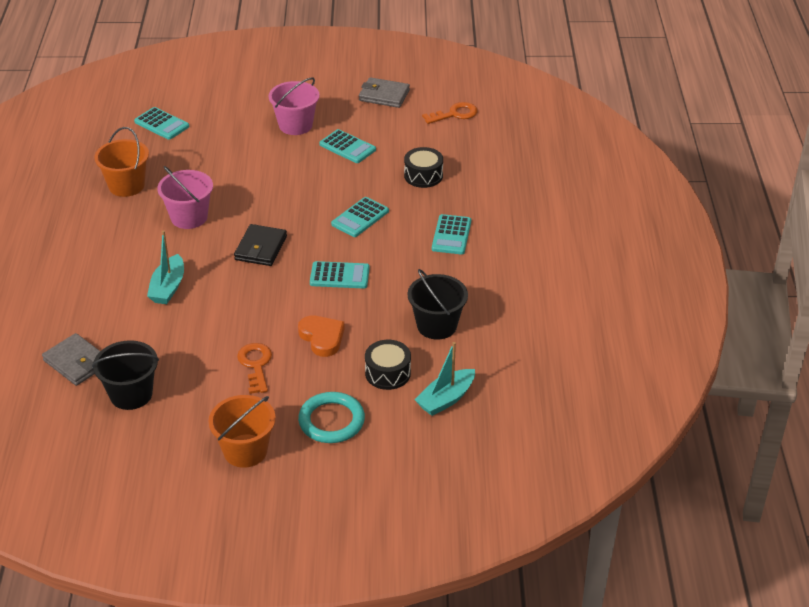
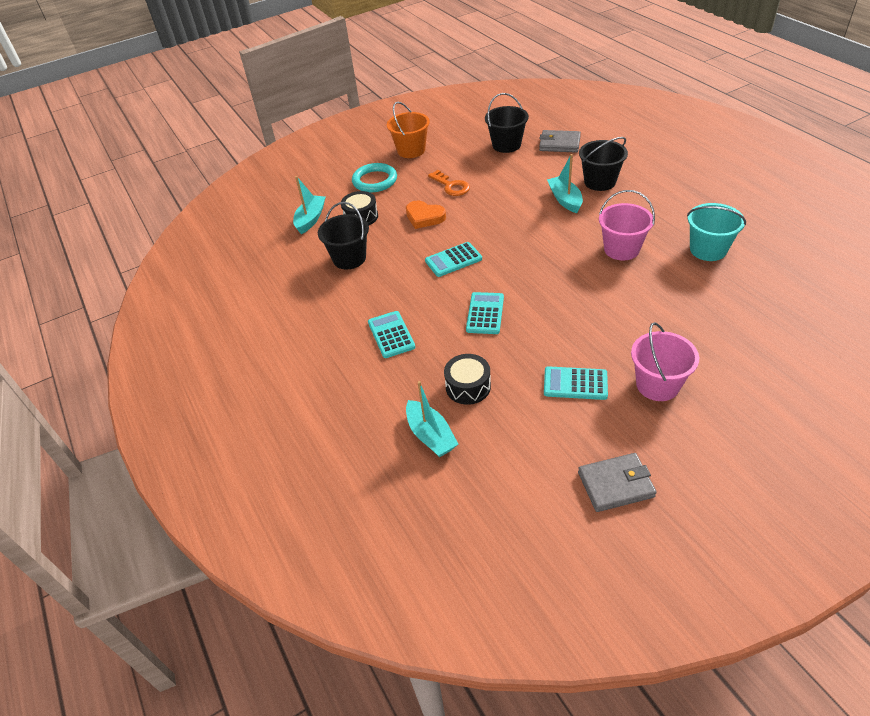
camera: 155 degrees right, 5 degrees up
(109, 291) = (600, 182): none -> black bucket
(126, 185) = (708, 249): orange bucket -> turquoise bucket
(162, 124) = (779, 319): turquoise calculator -> none
(260, 248) = (536, 252): black wallet -> none
(455, 114) = (506, 498): orange key -> none
(475, 159) = (431, 436): none -> turquoise boat

